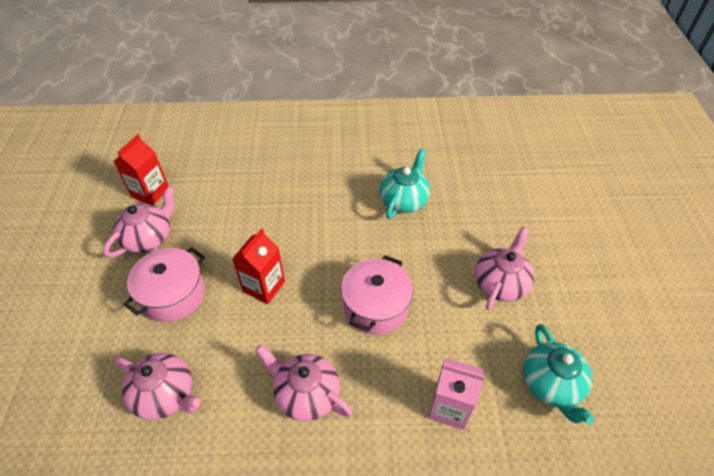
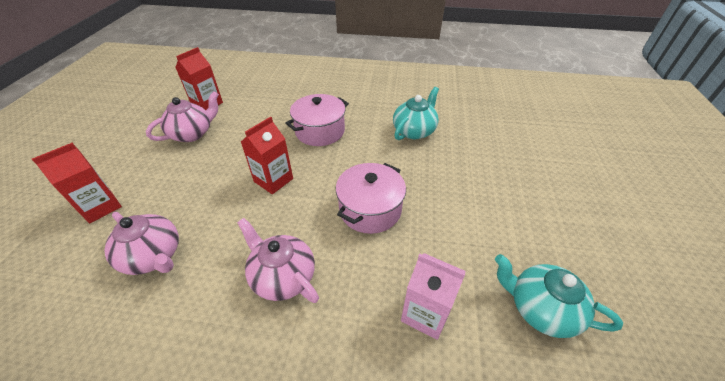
camera: 10 degrees right, 5 degrees down
(81, 348) = (101, 207): none -> red carton
(173, 295) = (194, 177): pink pot -> pink pot (320, 131)
(500, 283) = (495, 206): pink teapot -> none
(551, 384) = (540, 308): turquoise teapot -> turquoise teapot turned 120 degrees clockwise

